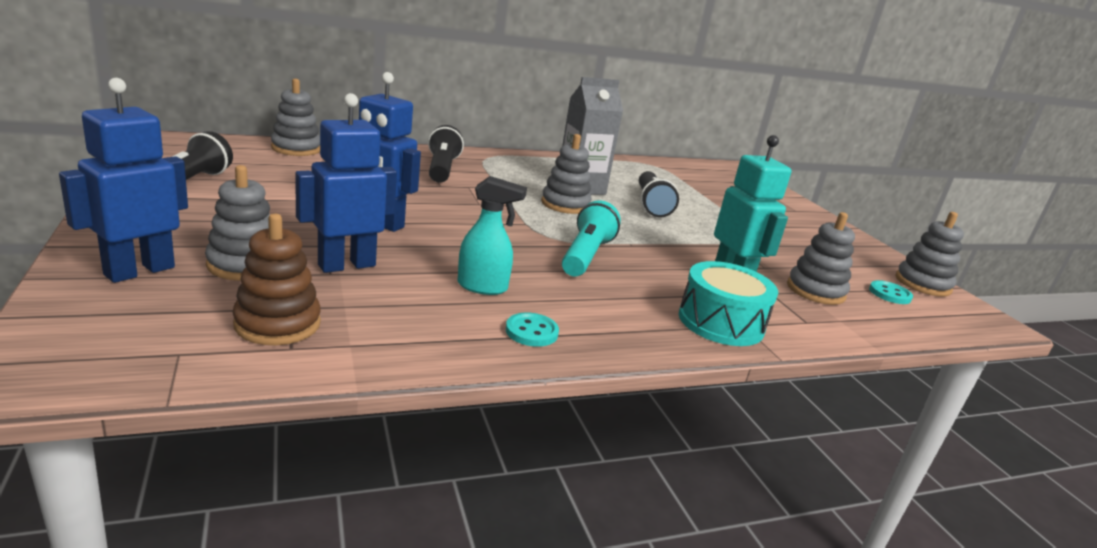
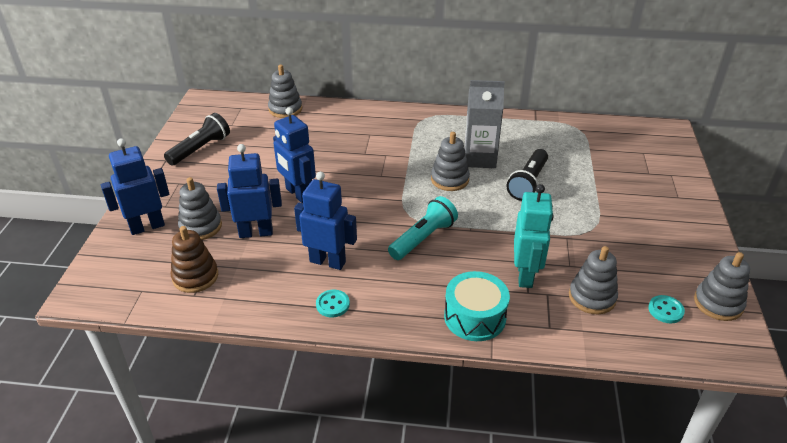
camera: 30 degrees right, 15 degrees up
(442, 169) = (378, 133): black flashlight -> none
(483, 287) = (328, 261): turquoise spray bottle -> blue robot

